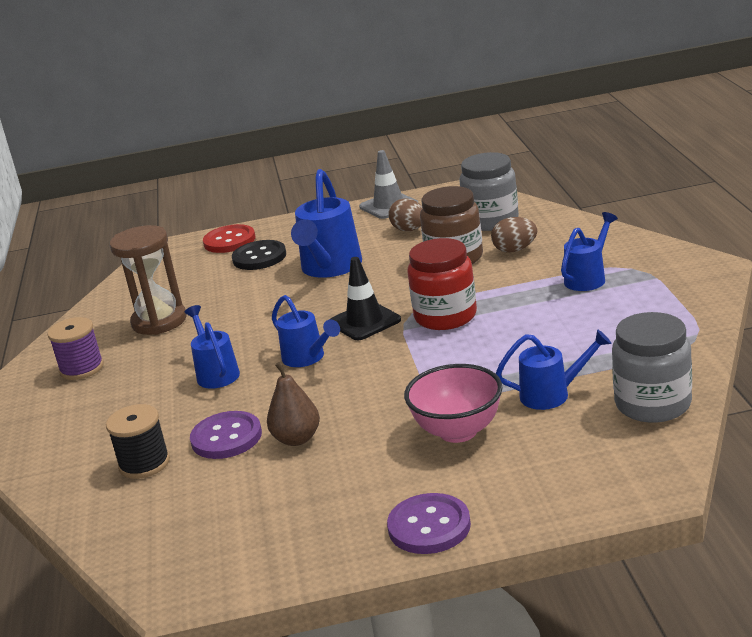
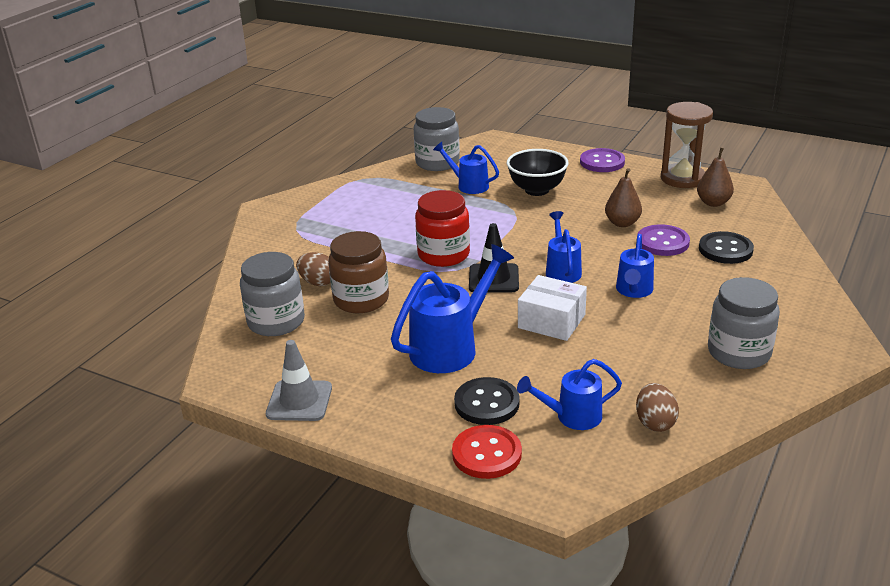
camera: 145 degrees left, 5 degrees up
(82, 368) = (739, 352): purple spool -> grey jar
(144, 463) = (725, 250): black spool -> black button
(159, 321) = (641, 370): brown hourglass -> brown hourglass (682, 178)
(200, 530) = (713, 203): none -> brown pear
(269, 317) = (551, 321): none -> white box
(409, 230) = (337, 353): brown egg -> brown egg (655, 422)
(458, 431) = (537, 190): pink bowl -> black bowl
(588, 278) = (328, 236): blue watering can -> blue watering can (572, 416)

